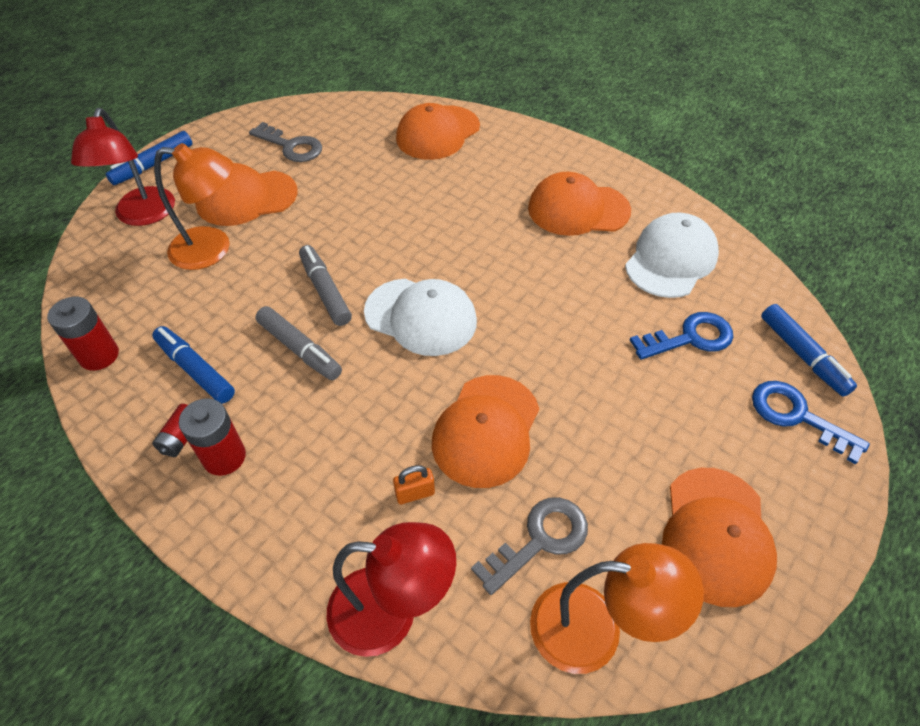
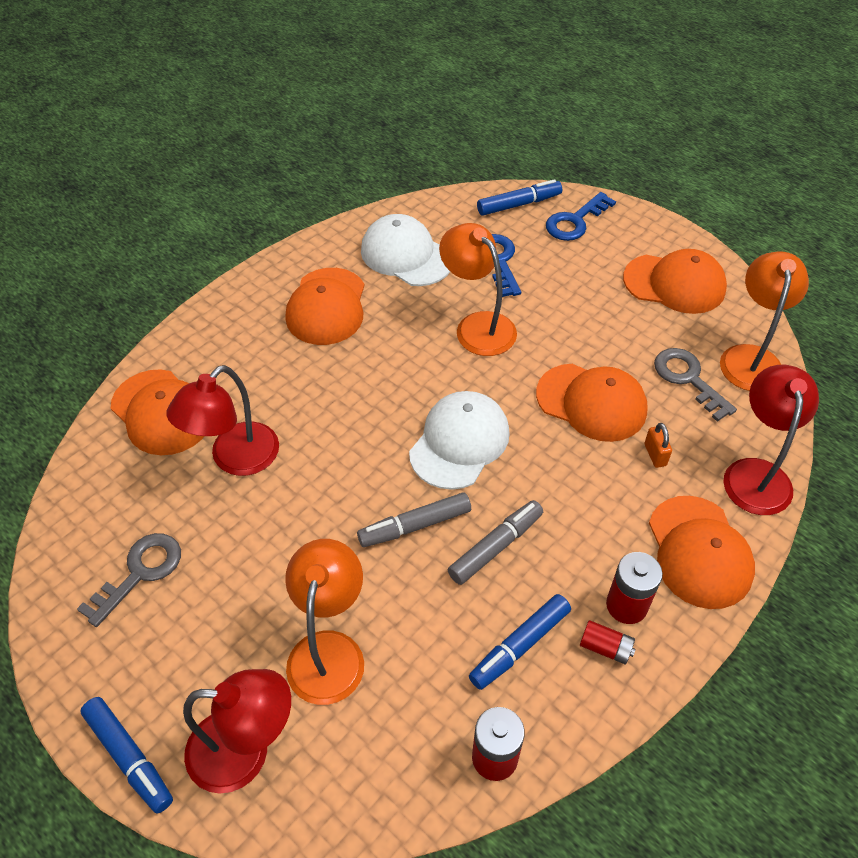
camera: 85 degrees left, 0 degrees up
(246, 198) = (237, 620): orange cap -> orange cap (699, 552)
(393, 177) = (235, 459): none -> red lamp
(581, 323) = (477, 326): none -> orange lamp

